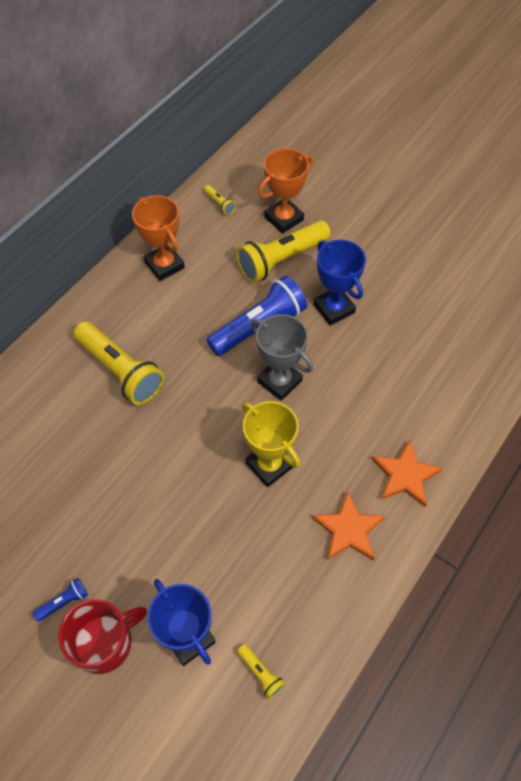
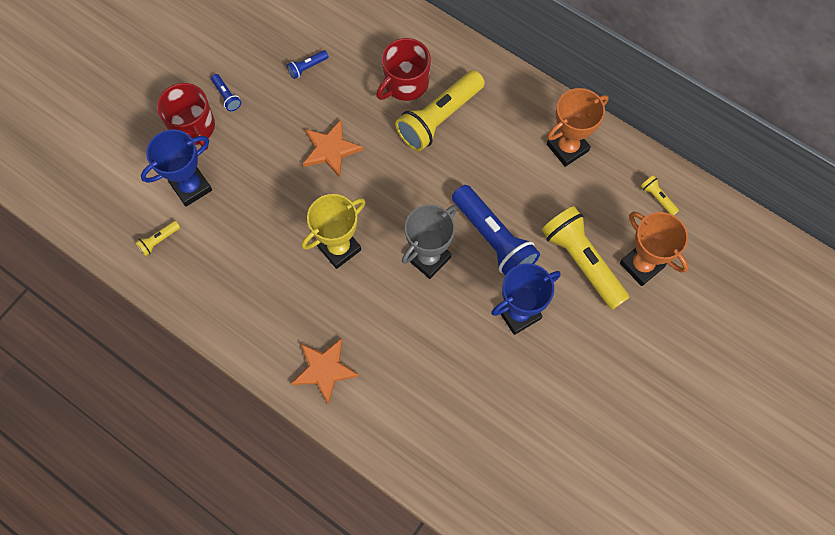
camera: 90 degrees right, 10 degrees up
(37, 506) = (307, 67): none -> blue flashlight
(73, 403) = (405, 83): none -> red mug
(219, 204) = (657, 198): yellow flashlight -> yellow flashlight turned 90 degrees clockwise
(348, 529) = (273, 314): orange star -> orange star (330, 149)

